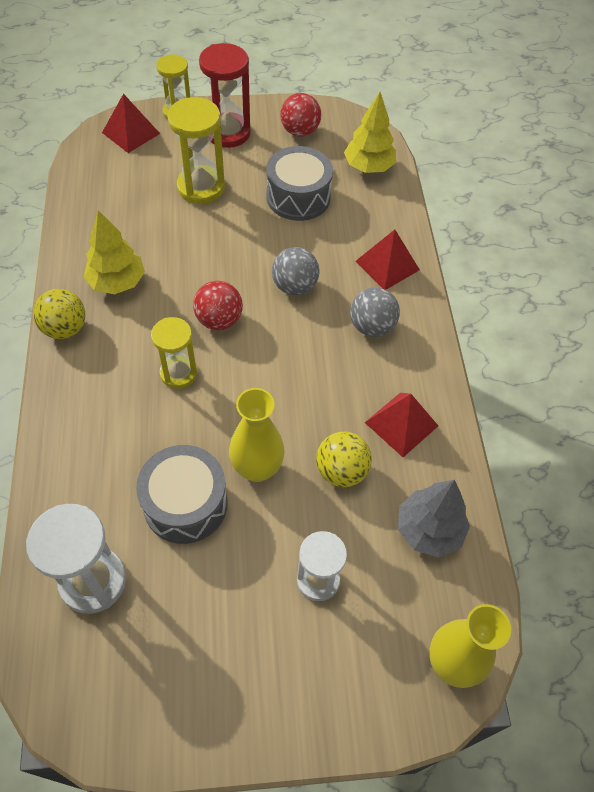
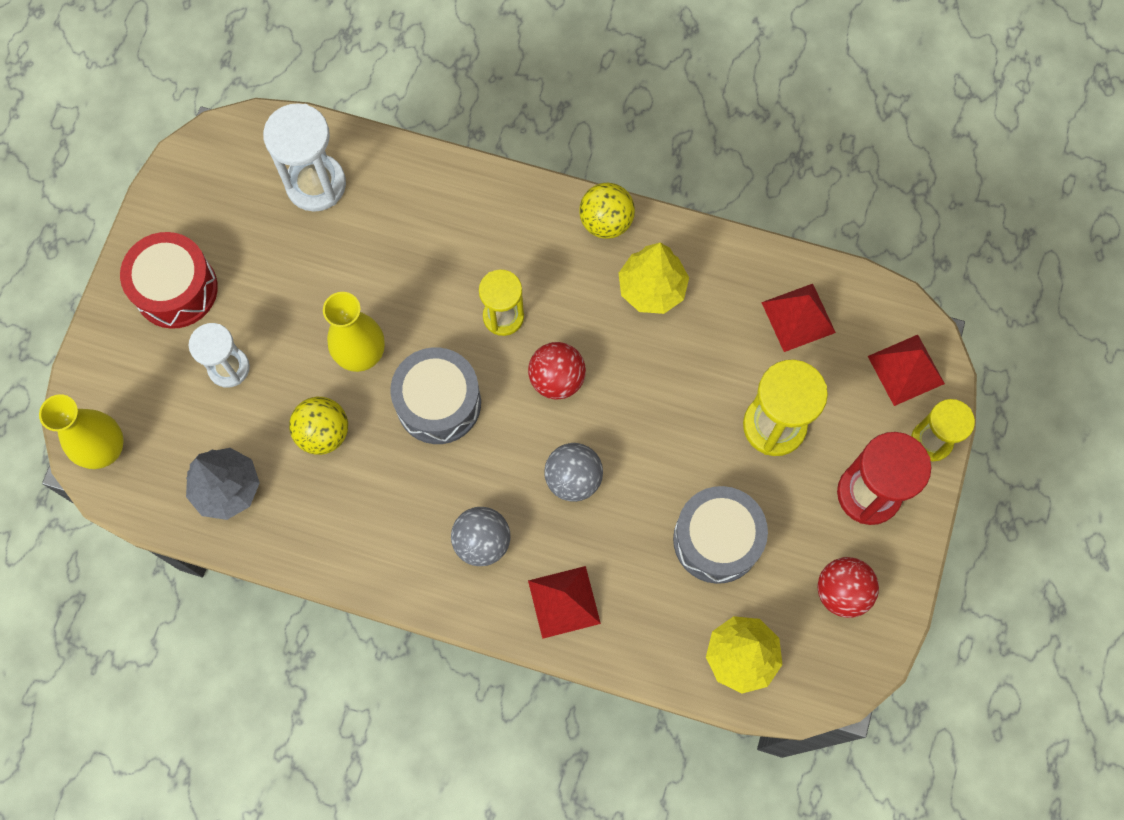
camera: 115 degrees right, 15 degrees up
(185, 503) = (354, 279): grey drum -> grey drum (438, 403)
(257, 674) = (176, 289): none -> red drum
(401, 424) = (348, 516): red pyramid -> red pyramid (798, 317)

